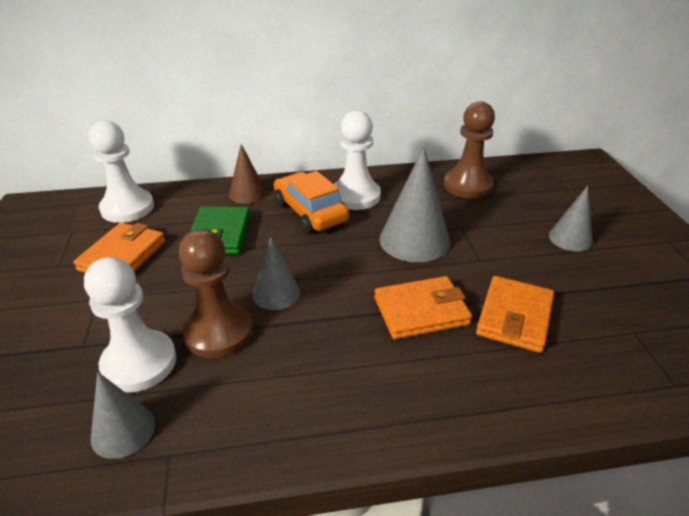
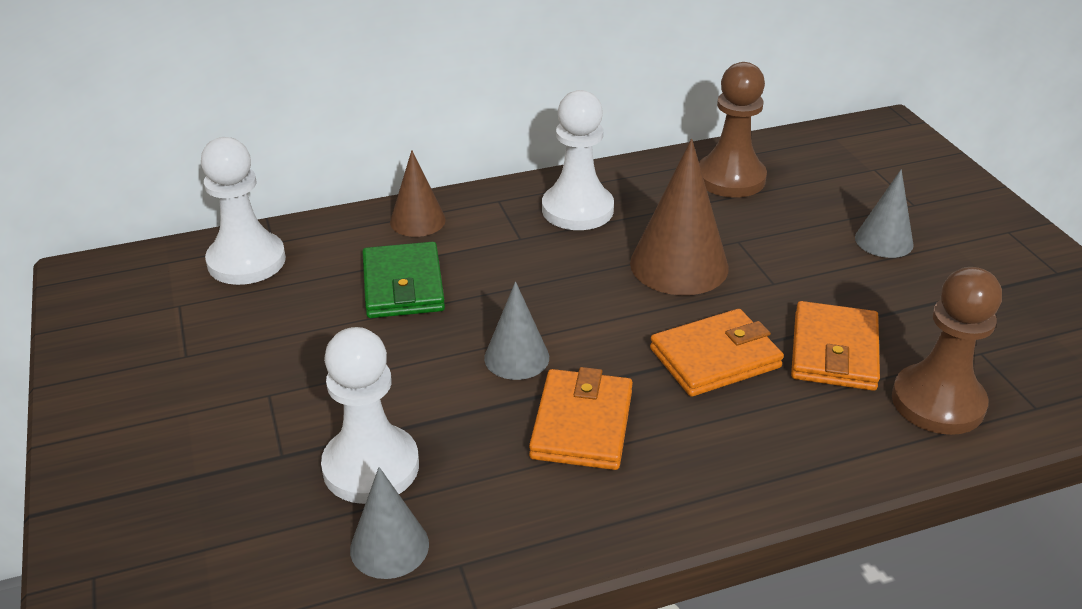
camera: 10 degrees left, 0 degrees up
(123, 255) = (276, 331): orange wallet -> orange wallet (582, 424)
(218, 332) = (460, 416): brown pawn -> brown pawn (937, 402)
(310, 212) = (520, 239): orange car -> none
(414, 240) = (679, 265): grey cone -> brown cone

